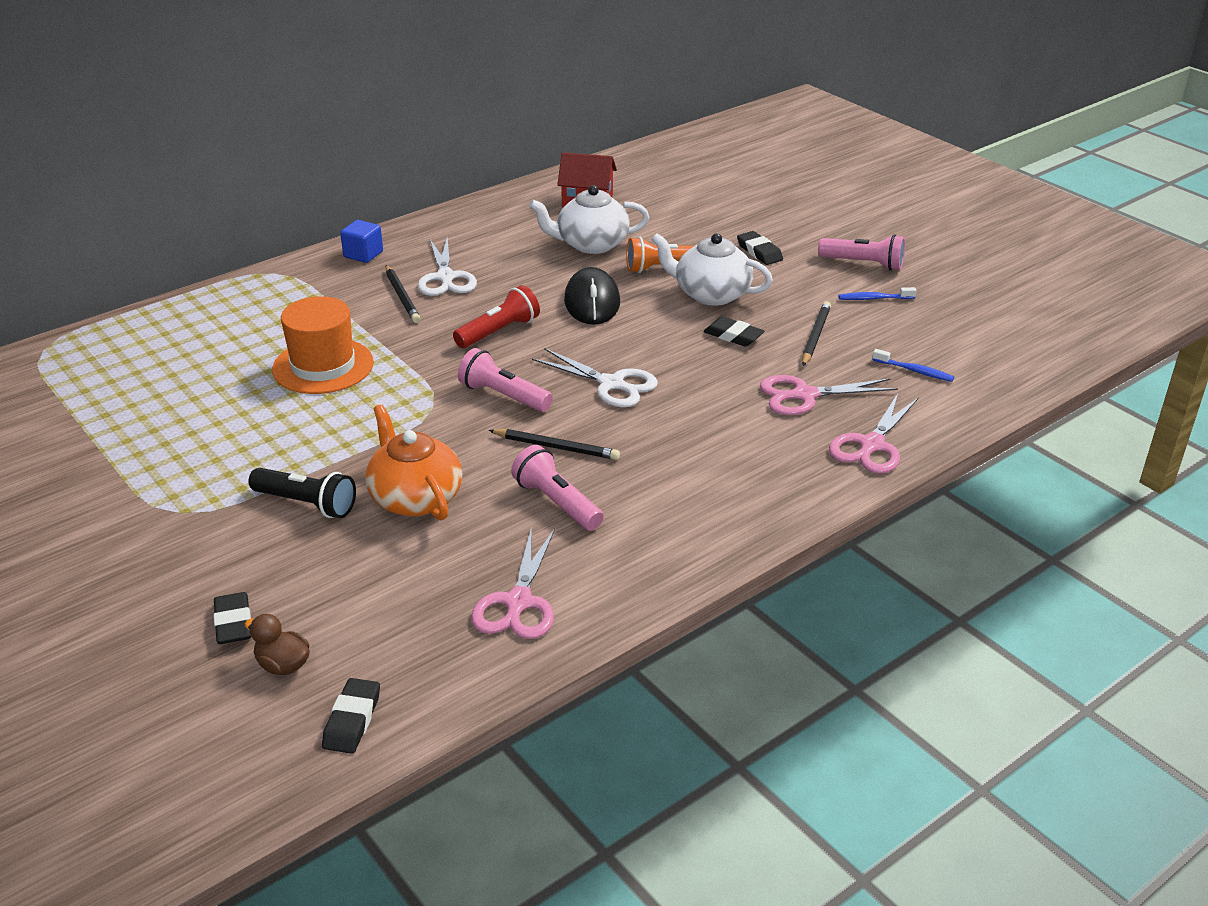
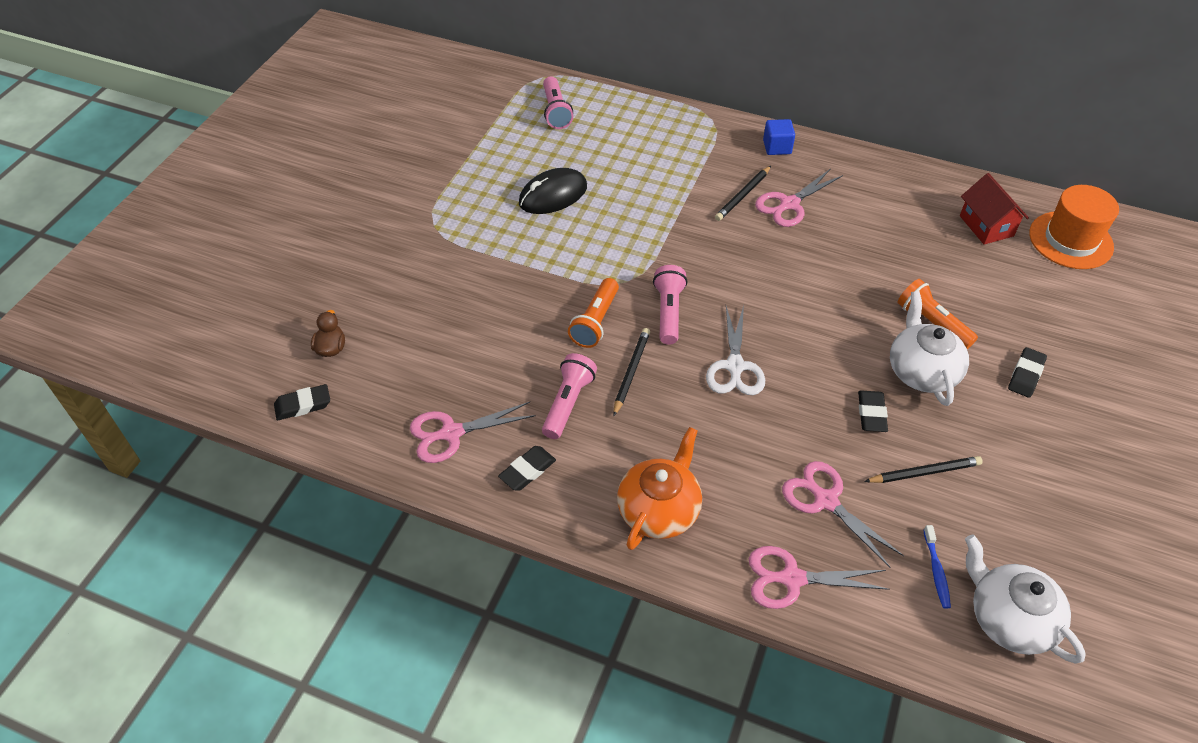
camera: 60 degrees right, 15 degrees up
(233, 623) = (353, 306): black eraser -> black eraser (527, 471)
(307, 504) = (479, 277): black flashlight -> none
(323, 366) = (626, 203): orange hat -> orange hat (1070, 240)
(415, 498) = (521, 325): orange teapot -> orange teapot (659, 509)
(445, 277) = (789, 204): white scissors -> pink scissors
(466, 445) = (595, 322): none -> orange flashlight
(499, 331) = (746, 269): red flashlight -> none
(556, 447) = (631, 372): black pencil -> black pencil turned 150 degrees counterclockwise
(591, 244) = (921, 261): white teapot -> white teapot (1009, 618)
(592, 302) = (836, 302): black mouse -> black mouse (553, 195)
(864, 264) = (1087, 462): pink flashlight -> pink flashlight (556, 111)
(874, 298) = (1032, 493): blue toothbrush -> none

